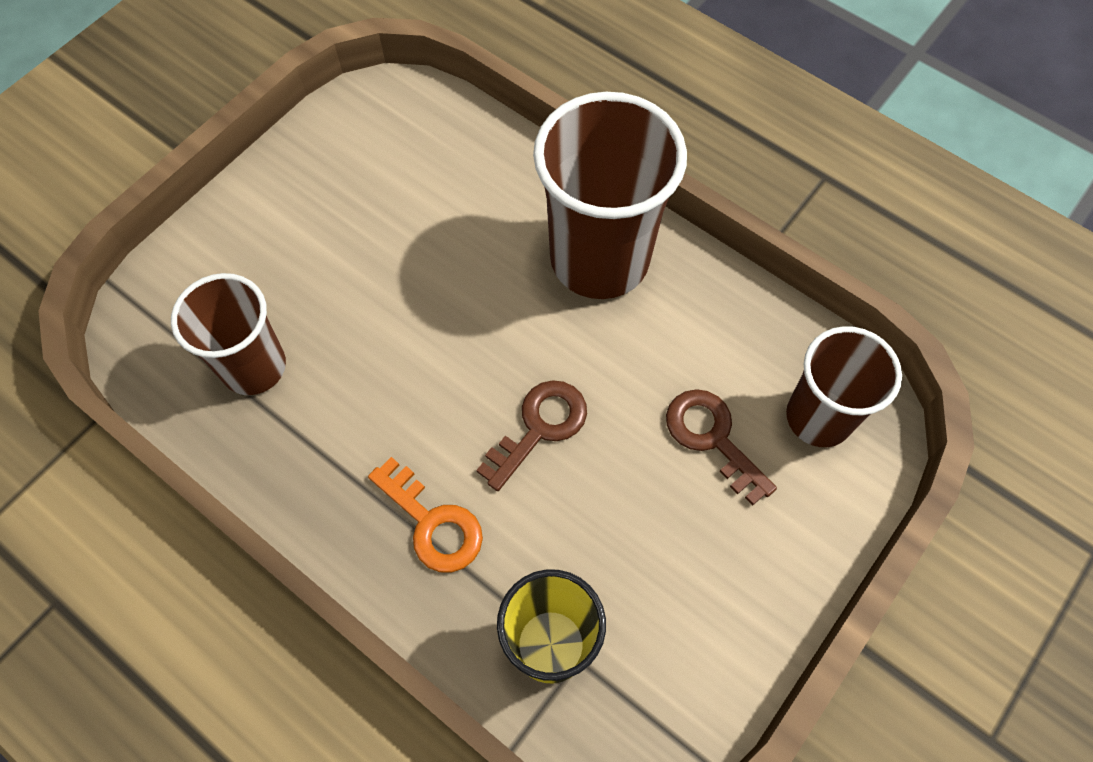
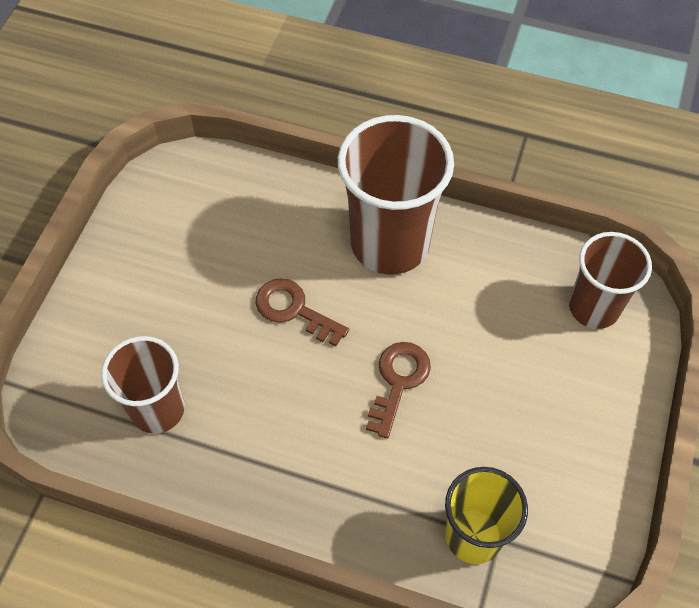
camera: 20 degrees left, 5 degrees down
(432, 523) = (348, 478): orange key -> none
(712, 438) = (526, 347): brown key -> brown key (294, 310)

